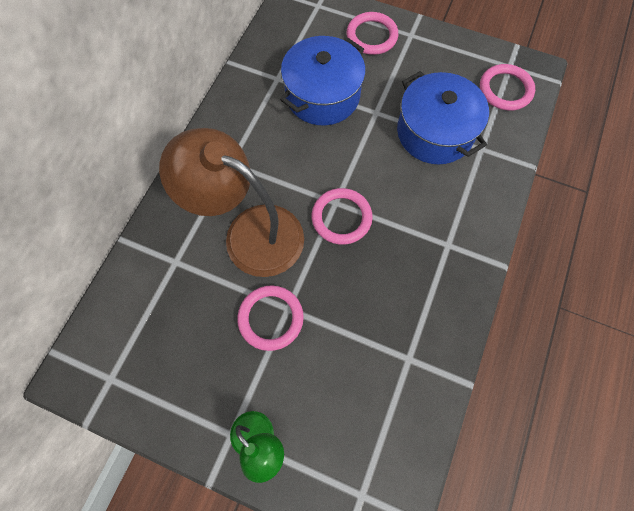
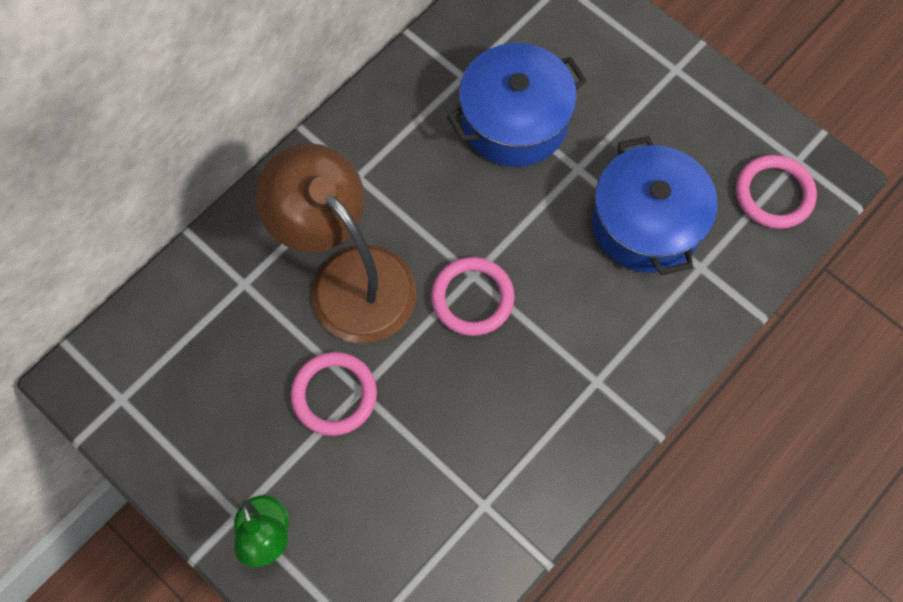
camera: 20 degrees right, 0 degrees up
(371, 36) = (618, 54): pink ring -> none

